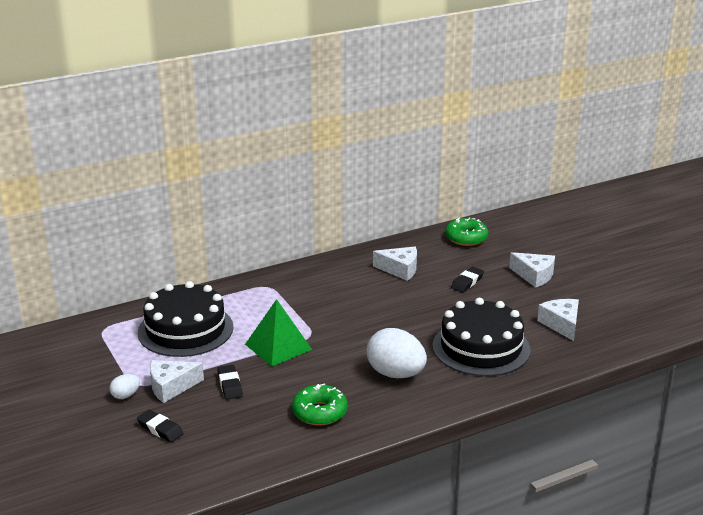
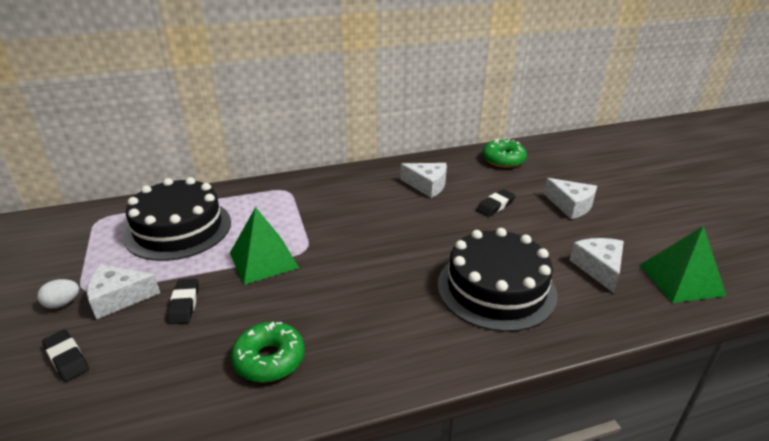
camera: 10 degrees right, 5 degrees up
(396, 374) = (383, 313): white egg -> none
(626, 326) = (681, 280): none -> green pyramid

